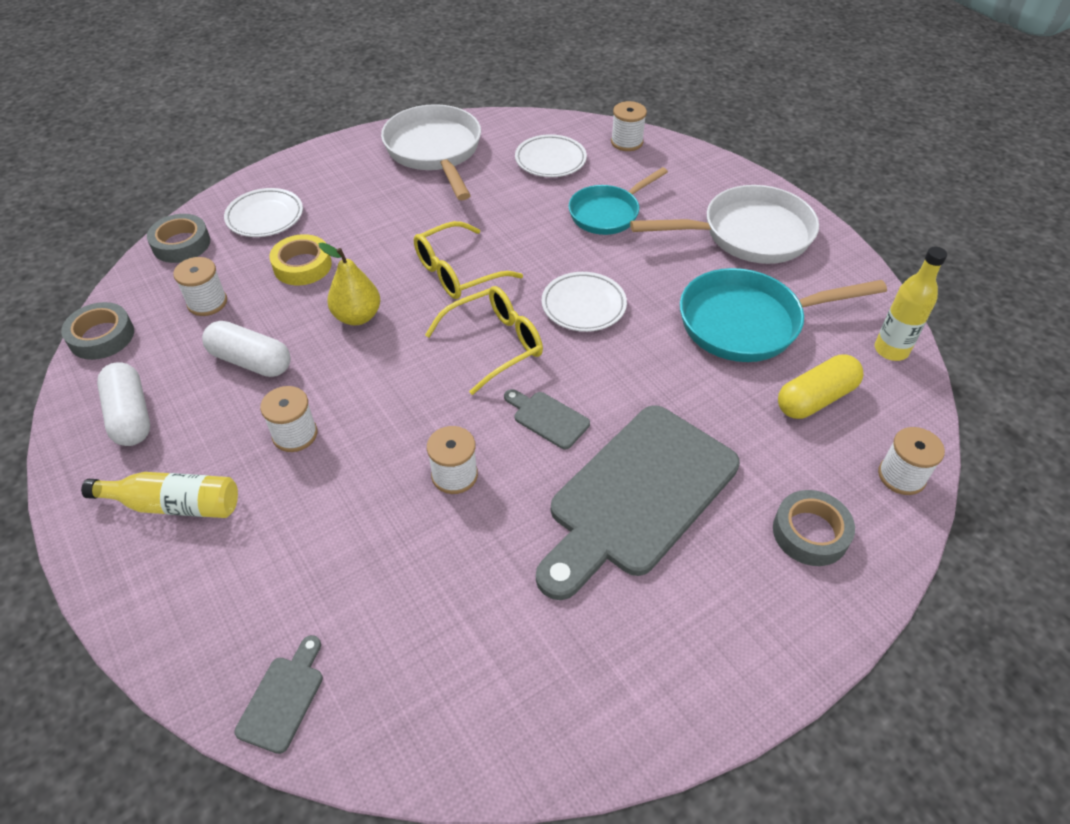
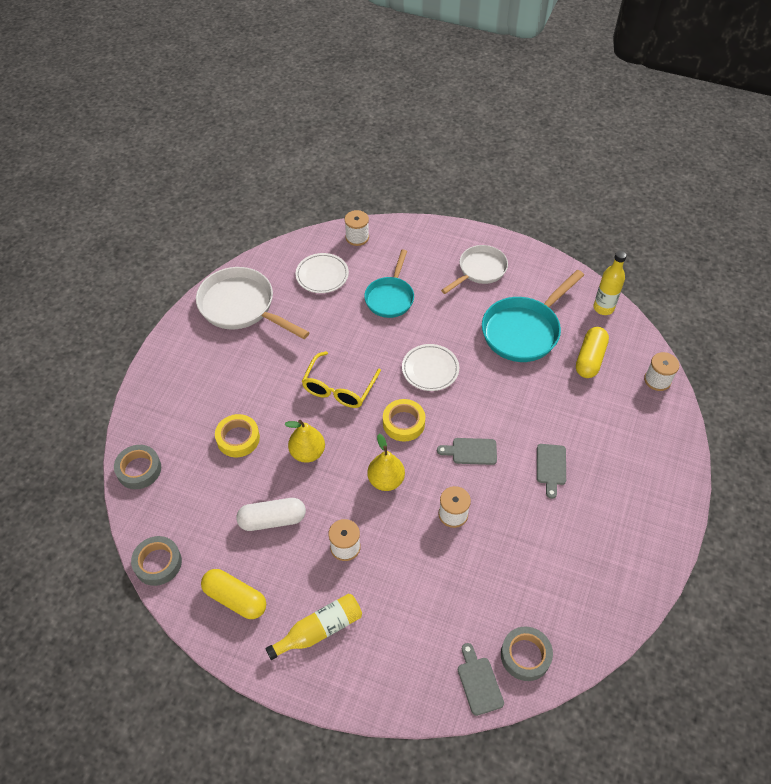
camera: 35 degrees left, 5 degrees up
(130, 415) = (235, 598): white capsule -> yellow capsule
(207, 302) = (203, 499): white spool -> none
(265, 217) = (176, 418): white plate -> none
(413, 392) = (386, 480): none -> yellow pear
(495, 344) = (403, 423): yellow glasses -> yellow tape
(638, 496) = (551, 467): grey cutting board -> grey cutting board, size x0.40
(749, 234) = (480, 270): white pan -> white pan, size x0.65
(810, 533) = (641, 436): grey tape -> grey tape (525, 655)

